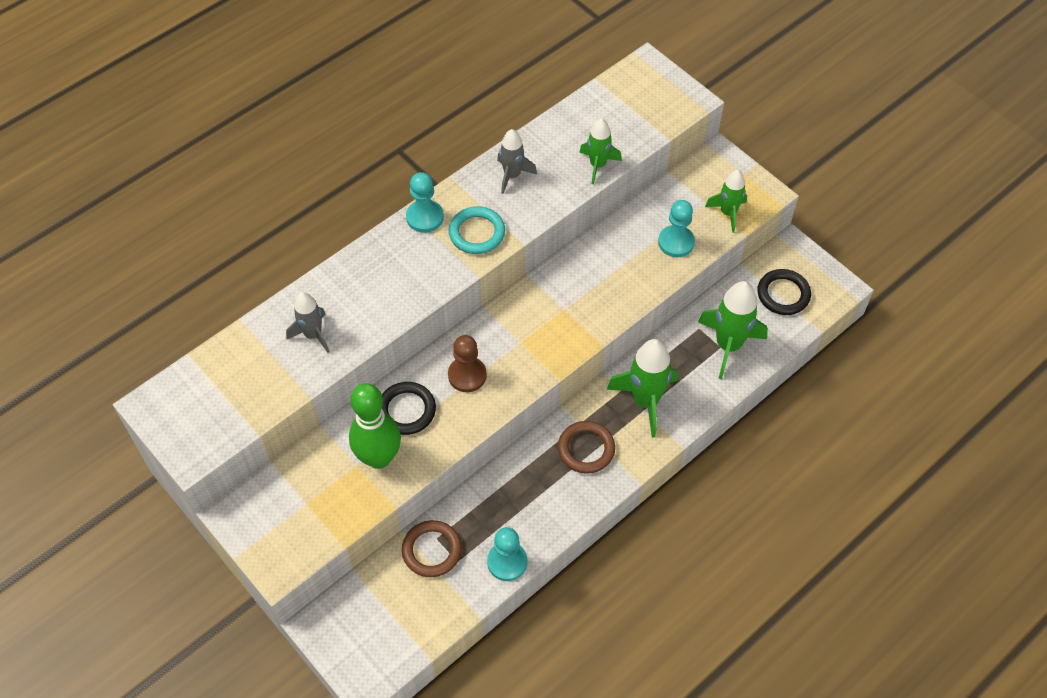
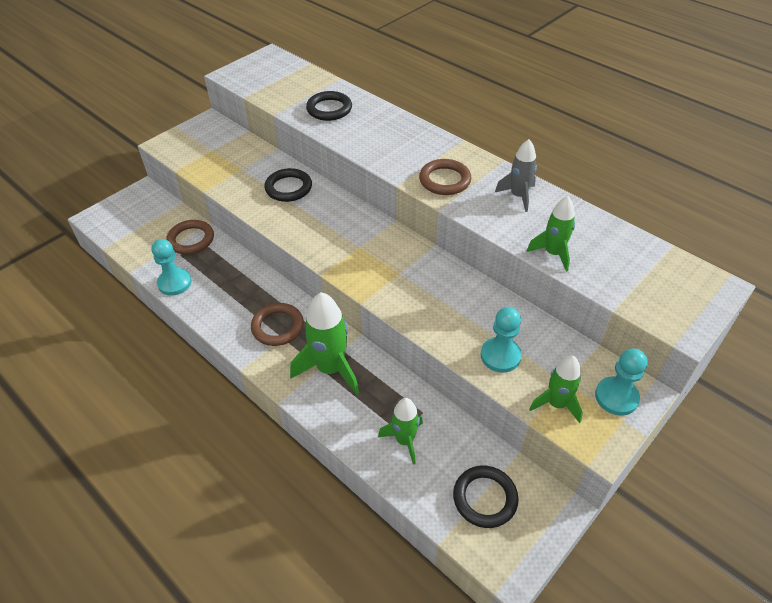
camera: 85 degrees right, 10 degrees down
(313, 335) = (329, 109): grey rocket -> black ring
(379, 457) = (247, 178): green bowling pin -> none
(425, 217) = (454, 150): turquoise pawn -> turquoise pawn (616, 397)
(467, 375) = (322, 217): brown pawn -> none
(477, 233) = (445, 180): turquoise ring -> brown ring
(728, 345) = (404, 440): green rocket -> green rocket, size x0.62

